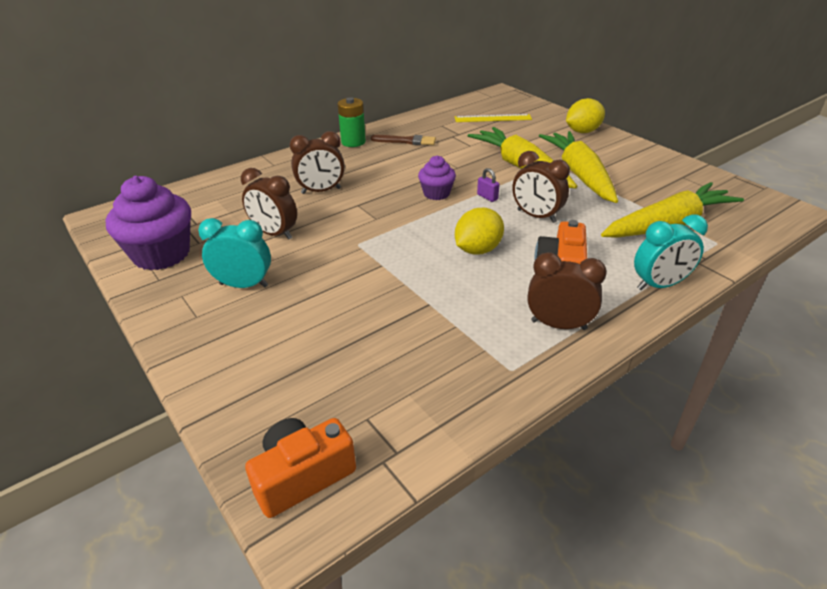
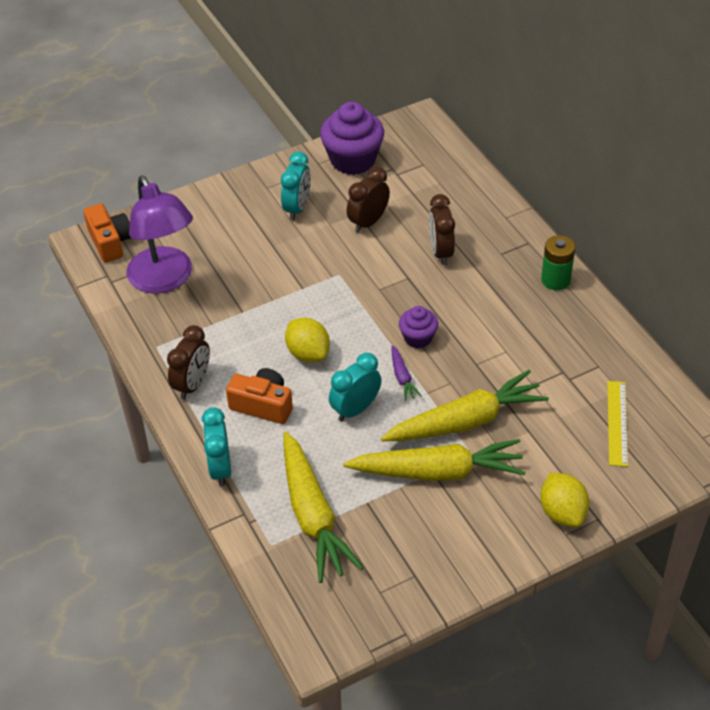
camera: 100 degrees right, 10 degrees up
(385, 386) = (165, 280): none -> purple lamp
(406, 141) = (552, 326): brown brush -> none
(487, 197) = (402, 377): purple padlock -> purple carrot
(536, 216) = (355, 409): brown clock -> turquoise clock

